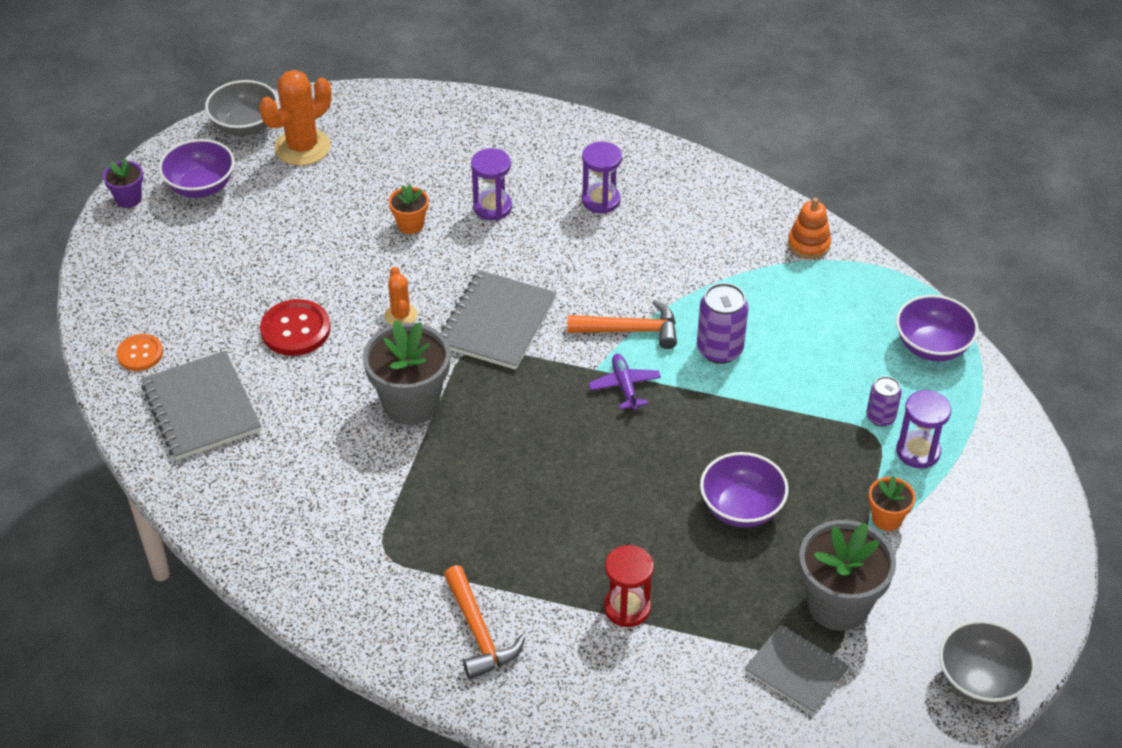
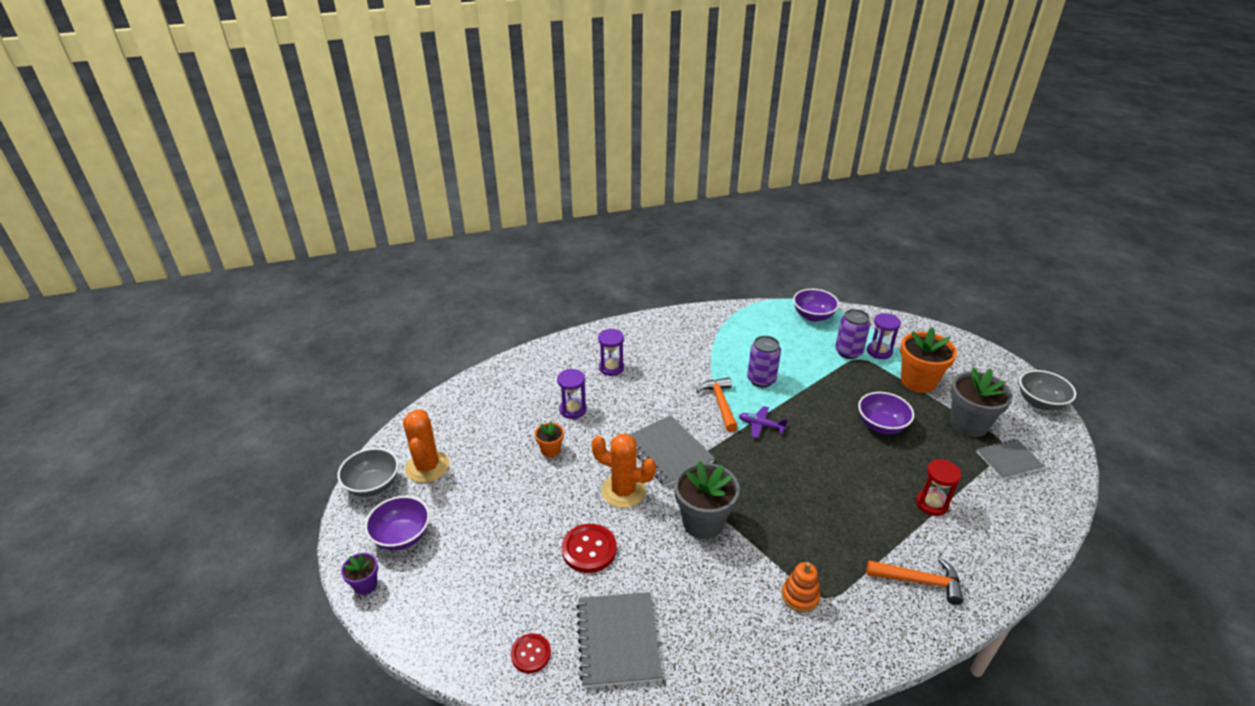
camera: 55 degrees left, 10 degrees down
(140, 354) = (531, 654): orange button -> red button
(201, 408) = (618, 640): grey notebook -> grey notebook turned 75 degrees clockwise
(401, 315) = (623, 491): orange cactus -> orange cactus, size x1.85
(630, 330) = (720, 403): orange hammer -> orange hammer turned 45 degrees counterclockwise
(808, 244) = (712, 318): orange stacking toy -> orange stacking toy (800, 596)
(880, 417) = (848, 352): purple can -> purple can, size x1.63
(886, 518) = (918, 381): orange flower pot -> orange flower pot, size x1.97

